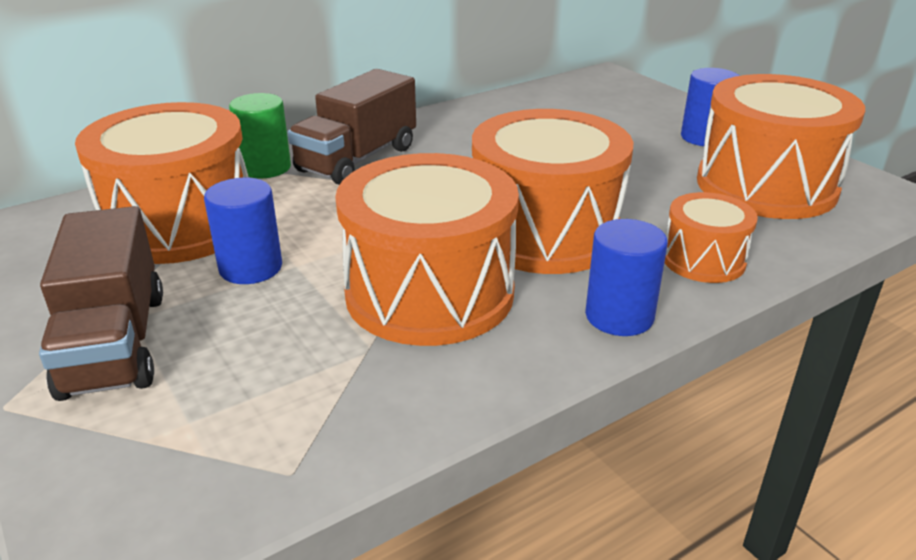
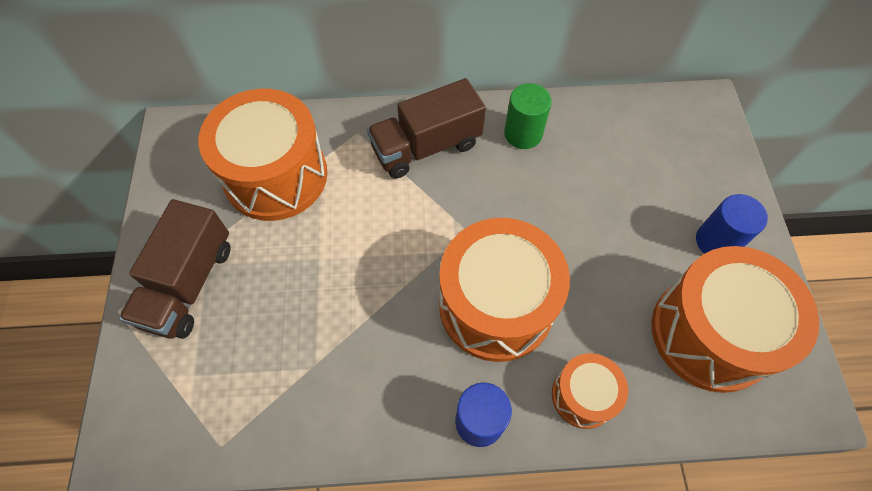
camera: 30 degrees right, 30 degrees up
(251, 268) = (292, 247): blue cylinder -> none
(265, 168) = (360, 129): green cylinder -> green cylinder (523, 134)
(429, 293) = (379, 331): orange drum -> none

